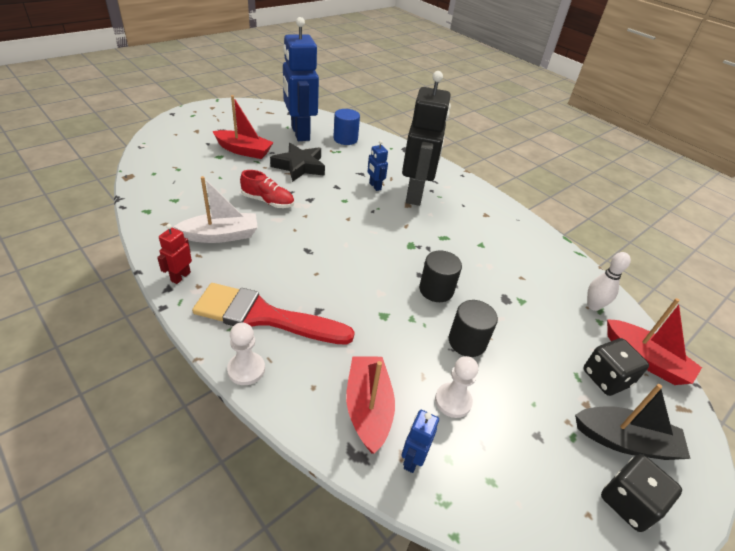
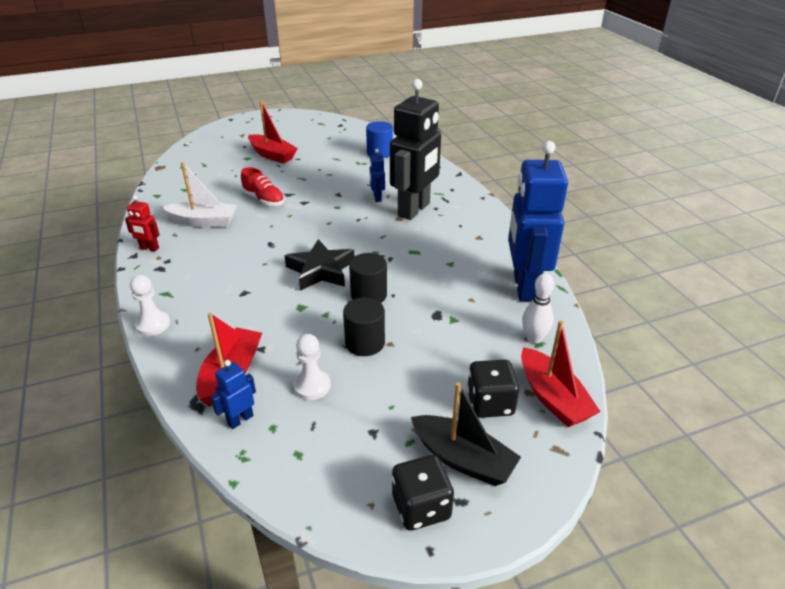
camera: 25 degrees right, 5 degrees down
(180, 277) = (149, 248): red robot -> red robot turned 120 degrees counterclockwise
(264, 316) = (195, 289): red brush -> none
(299, 166) = (315, 173): black star -> black star (321, 270)
(300, 133) = (337, 144): blue robot -> blue robot (524, 287)

